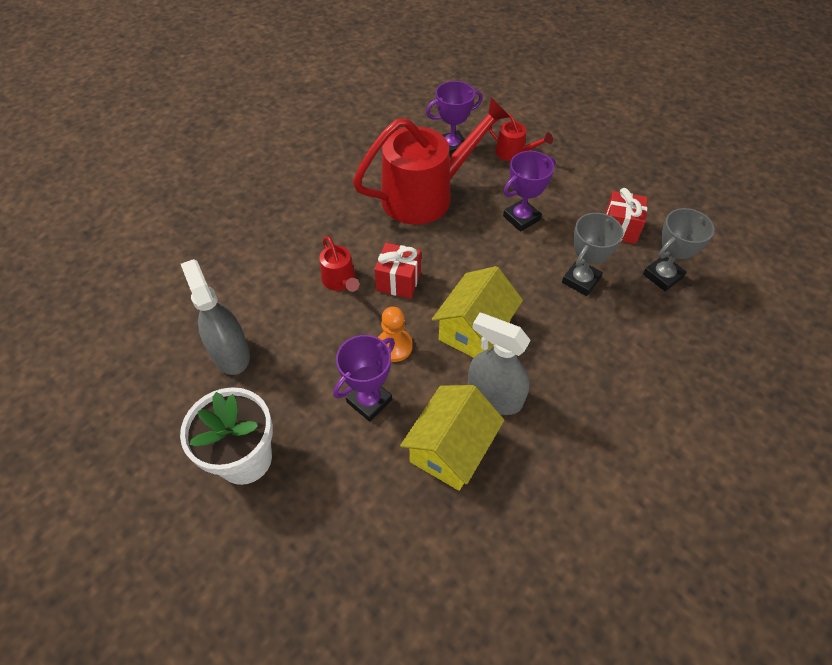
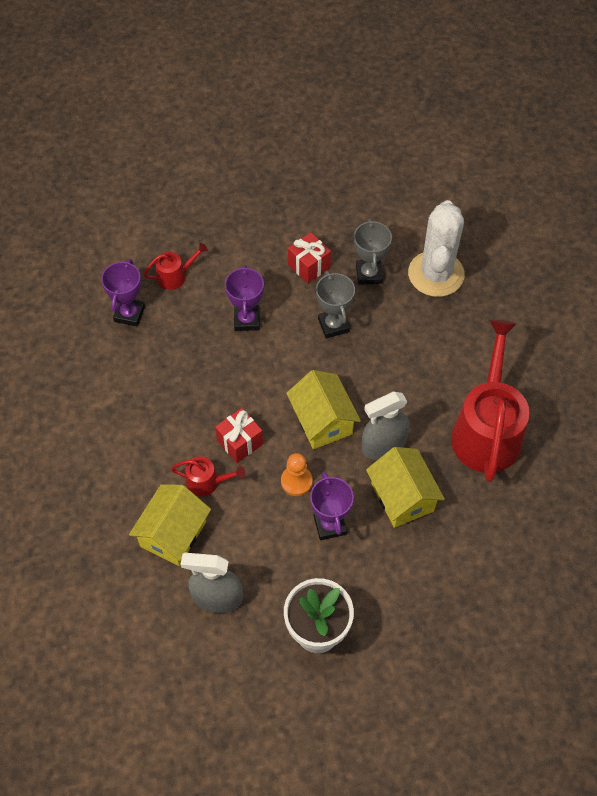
camera: 55 degrees left, 5 degrees up
(273, 286) = (173, 534): none -> yellow house
(425, 195) = (167, 368): red watering can -> red watering can (486, 430)
(726, 329) = (436, 274): none -> white cactus

